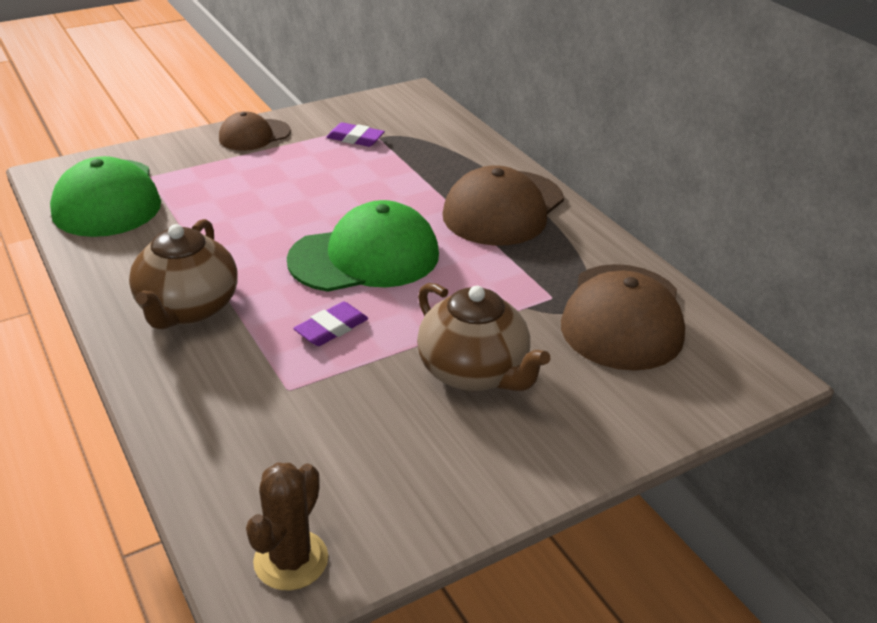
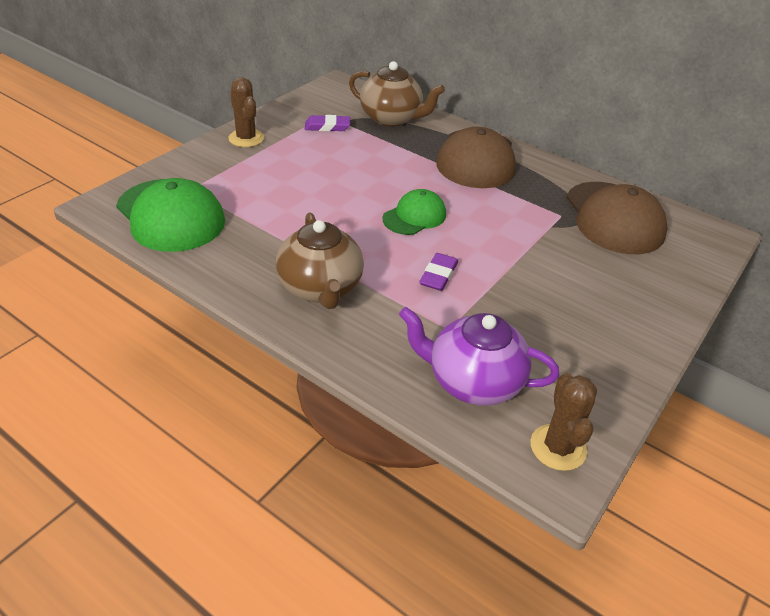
camera: 25 degrees left, 5 degrees up
(254, 135) = (246, 138): brown cap -> brown cactus
(261, 455) = (473, 381): none -> purple teapot
(365, 257) = (414, 216): green cap -> green cap, size x0.58
(474, 372) = (558, 280): brown teapot -> brown teapot (391, 118)

